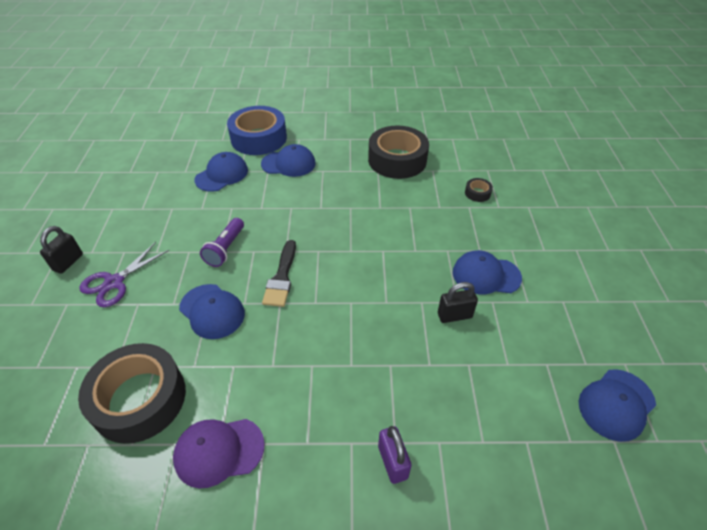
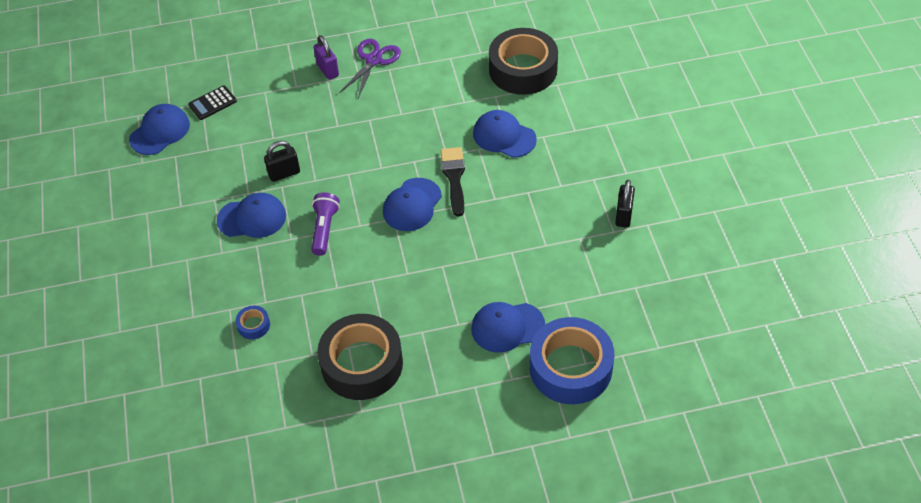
camera: 170 degrees right, 5 degrees up
(68, 262) = (671, 152): black padlock -> black padlock (623, 215)
(114, 282) = (610, 143): purple scissors -> purple scissors (373, 60)
(219, 451) = (448, 54): purple cap -> none
(222, 175) = (584, 290): blue cap -> blue cap (412, 205)
(225, 249) = (524, 195): purple flashlight -> purple flashlight (324, 229)
(477, 193) = (253, 325): black tape -> blue tape
(554, 437) = (212, 103): none -> black calculator

